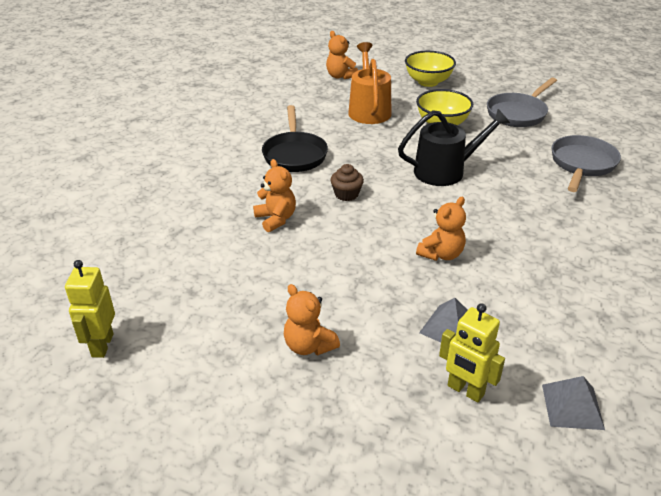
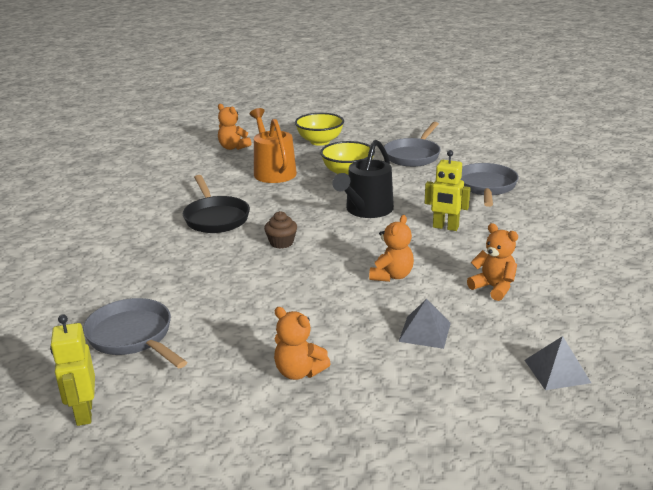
camera: 15 degrees left, 10 degrees down
(173, 272) = (133, 337): none -> grey pan
(276, 219) = (220, 274): orange teddy bear -> orange teddy bear (493, 288)
(445, 171) = (366, 210): black watering can -> black watering can turned 150 degrees clockwise
(465, 390) = (460, 378): yellow robot -> yellow robot (445, 227)

